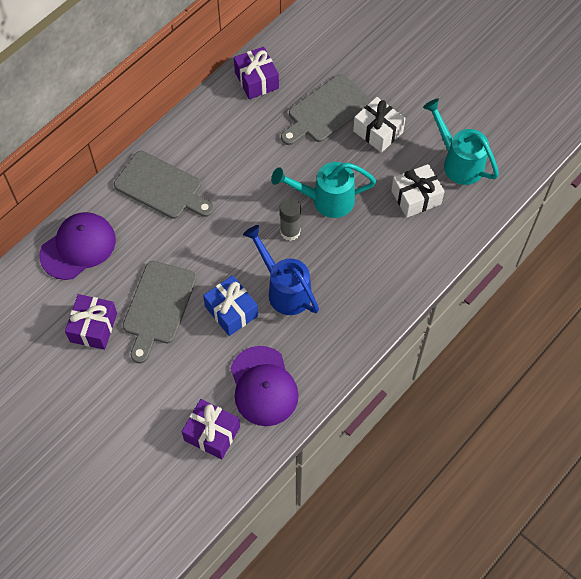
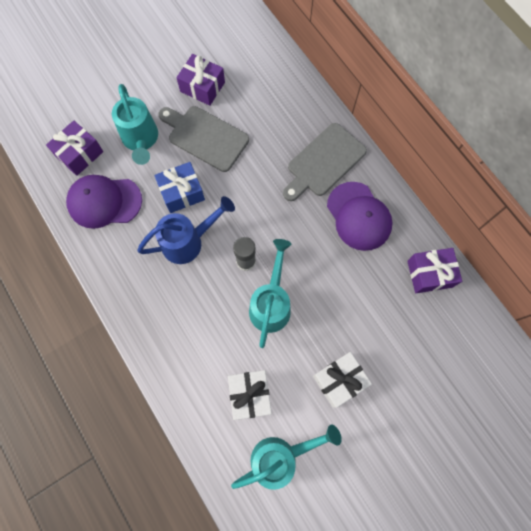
camera: 105 degrees right, 10 degrees up
(78, 247) = (280, 87): purple cap -> purple cap (359, 216)
(178, 372) = (141, 140): none -> turquoise watering can
(326, 111) = (377, 334): grey cutting board -> none

